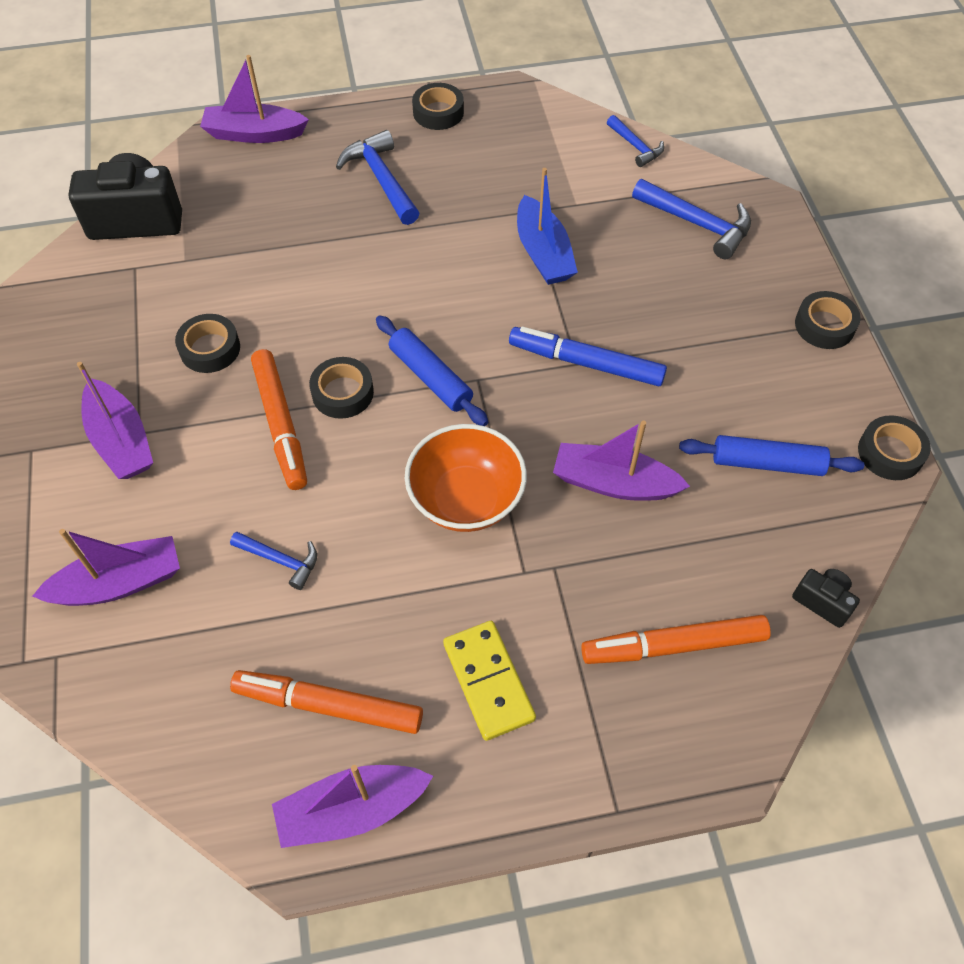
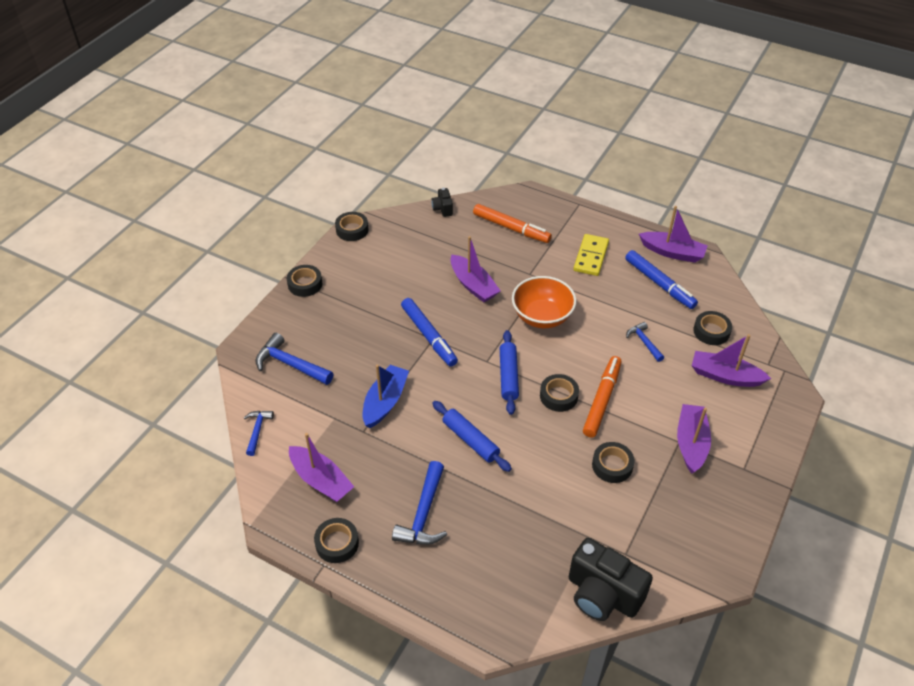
camera: 140 degrees left, 10 degrees down
(182, 659) = (711, 331): none -> black tape
(254, 134) = (472, 617): purple boat -> purple boat (321, 480)
(328, 705) = (659, 284): orange marker -> blue marker
(698, 224) = (290, 364): blue hammer -> blue hammer turned 45 degrees counterclockwise
(767, 463) = (403, 255): blue rolling pin -> blue rolling pin (470, 440)

